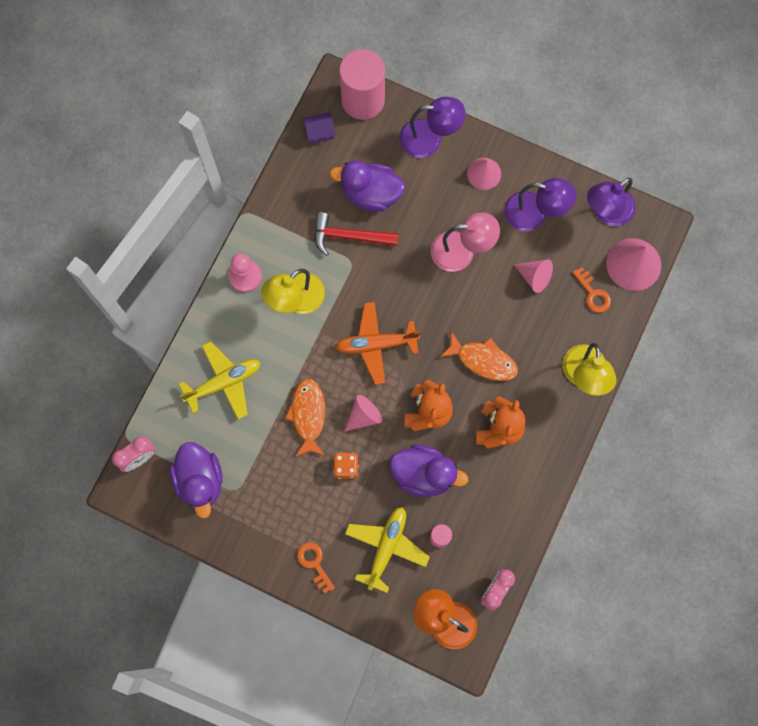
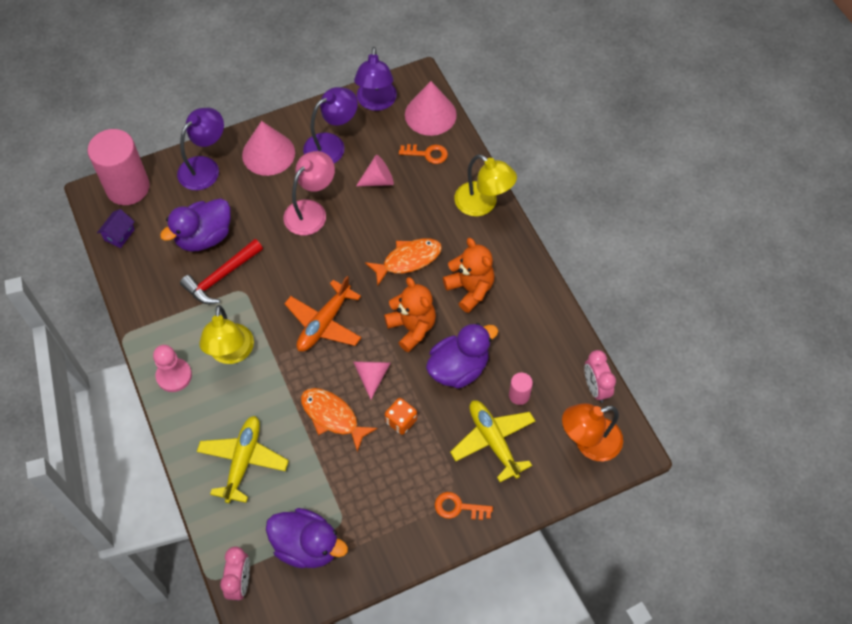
camera: 50 degrees left, 15 degrees down
(484, 173) = (268, 153): pink cone -> pink cone, size x1.58

